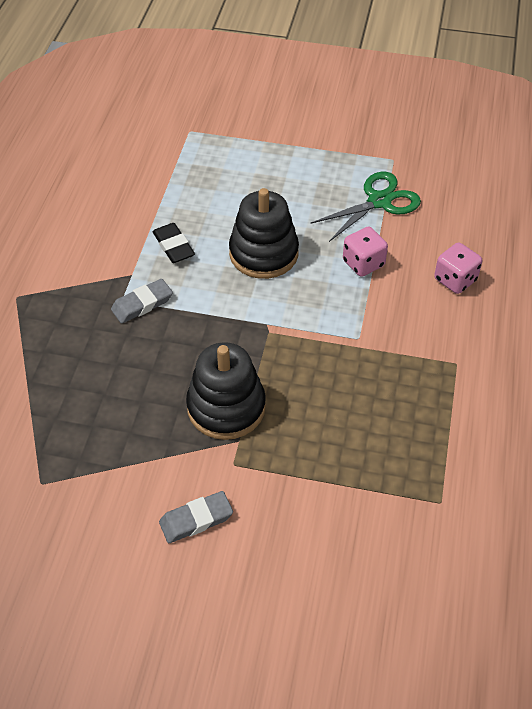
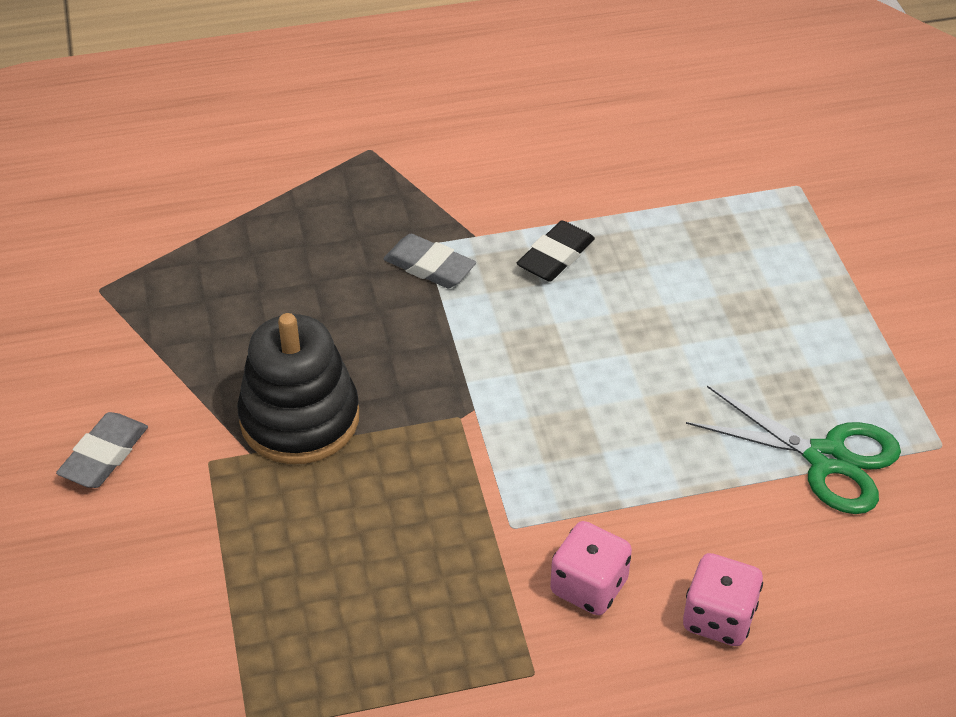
camera: 65 degrees right, 5 degrees down
(196, 519) = (104, 455): grey eraser -> grey eraser turned 75 degrees clockwise
(263, 253) = (609, 357): black stacking toy -> none
(363, 263) = (671, 482): pink dice -> pink dice (589, 587)

